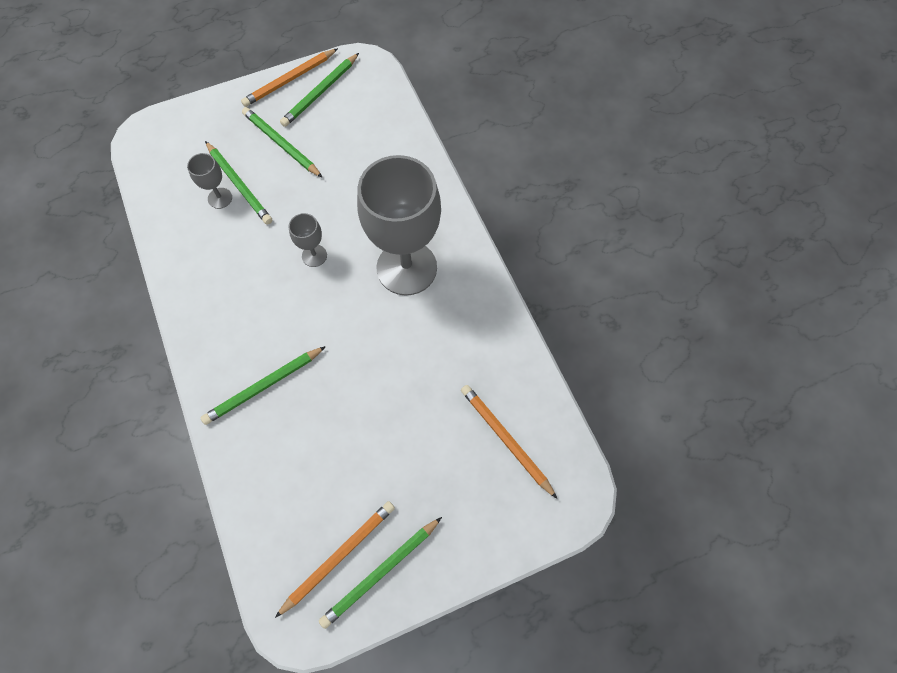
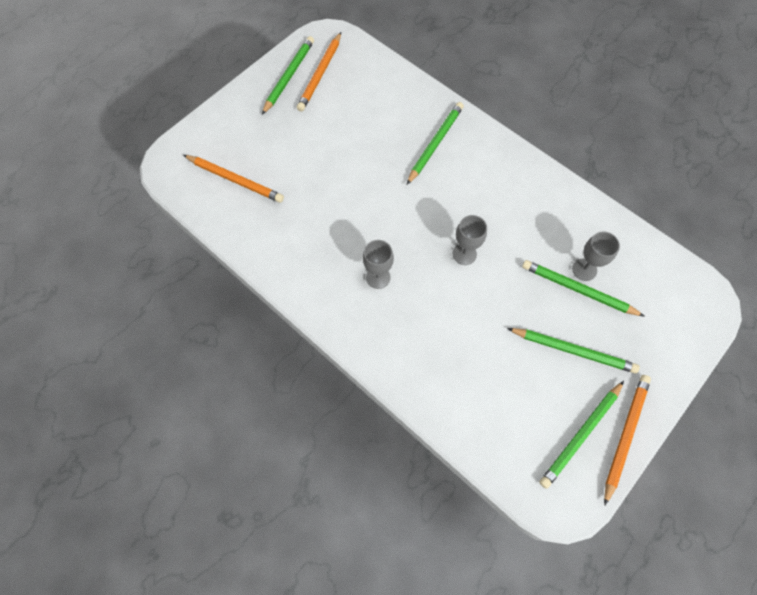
camera: 155 degrees right, 0 degrees up
(320, 92) = (581, 435): green pencil -> green pencil turned 150 degrees counterclockwise
(406, 268) = (378, 277): grey goblet -> grey goblet, size x0.42

